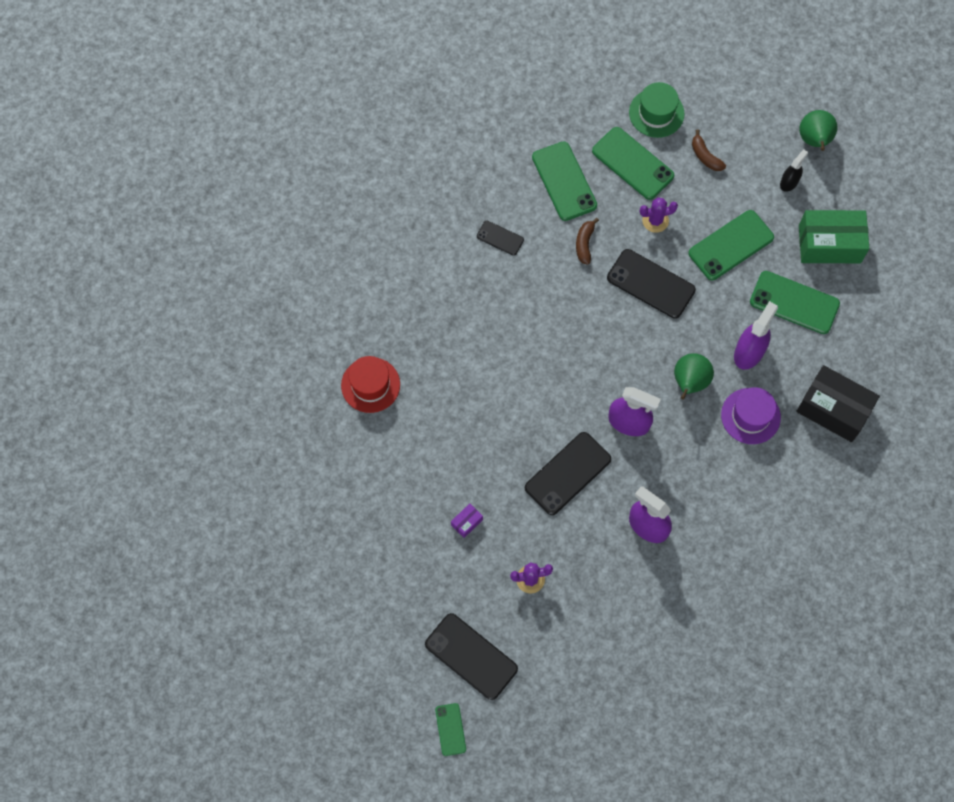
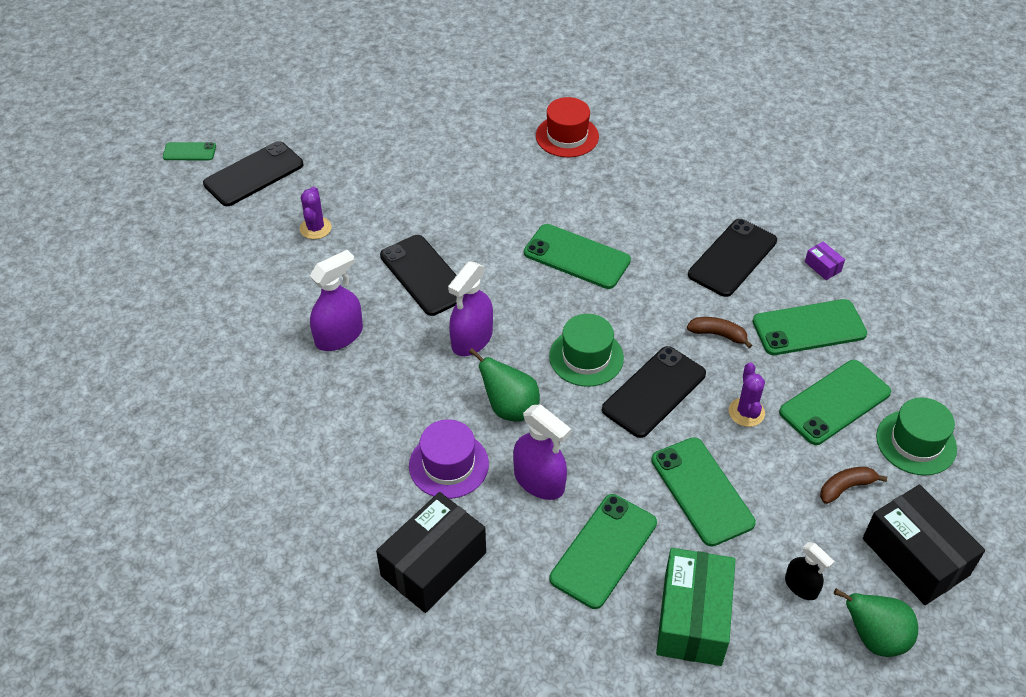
camera: 100 degrees right, 20 degrees down
(466, 522) = (395, 188): purple box -> purple box (822, 266)
(500, 238) = (732, 258): black phone -> black phone, size x1.85
(522, 356) = (577, 257): none -> green phone
(628, 335) = (586, 357): none -> green hat
(749, 116) = (915, 557): none -> black box

